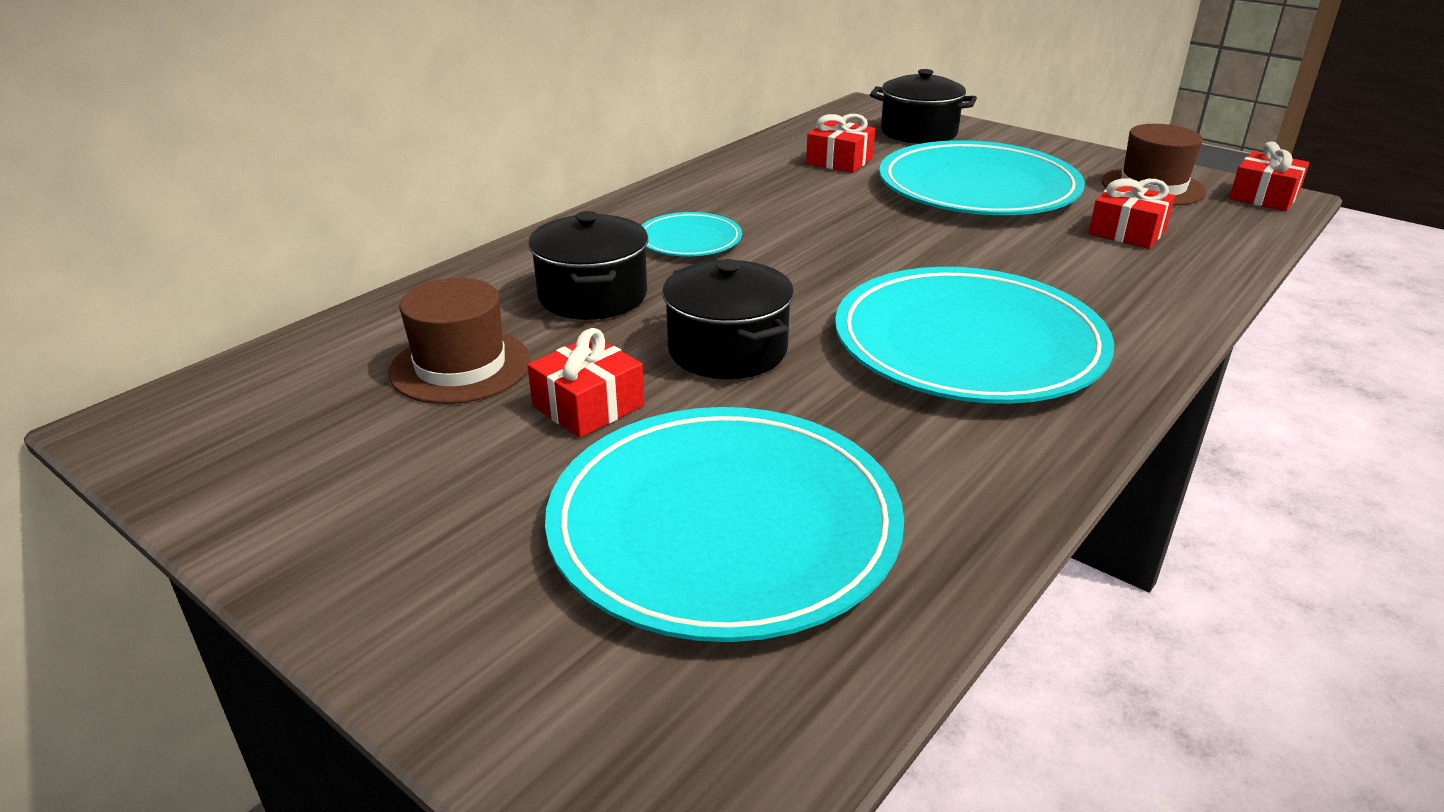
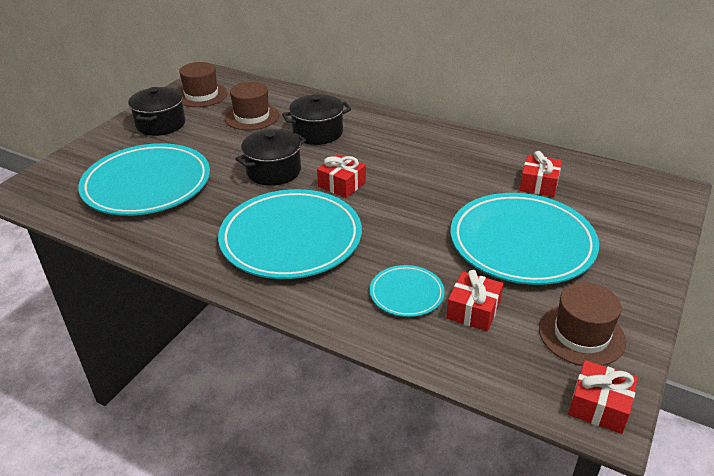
camera: 80 degrees right, 5 degrees up
(262, 439) = (201, 95): none -> brown hat
(588, 406) = (225, 147): red gift -> red gift (341, 184)
(689, 240) = (388, 148): turquoise plate -> turquoise plate (406, 293)
(919, 132) = (627, 215): black pot -> black pot (161, 124)

